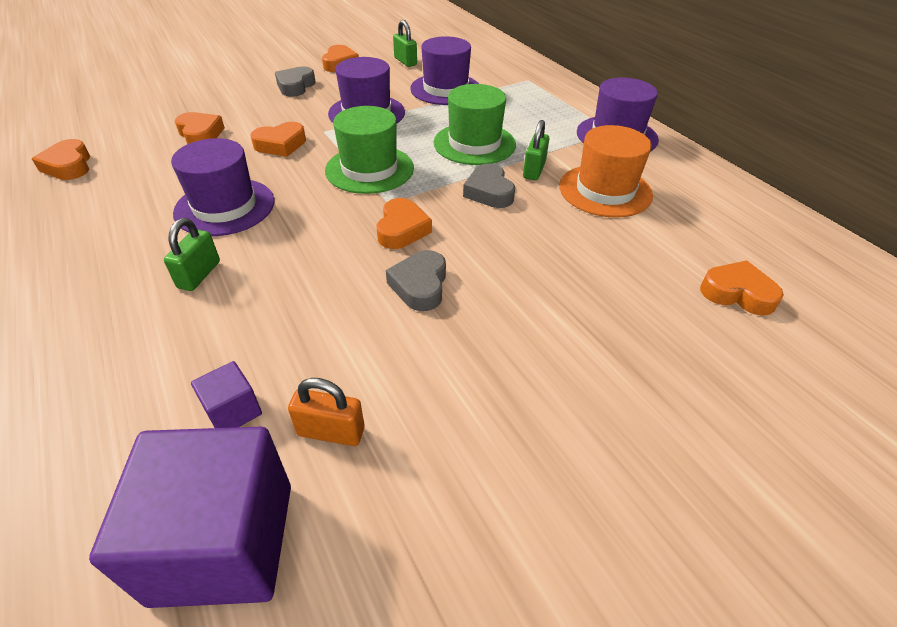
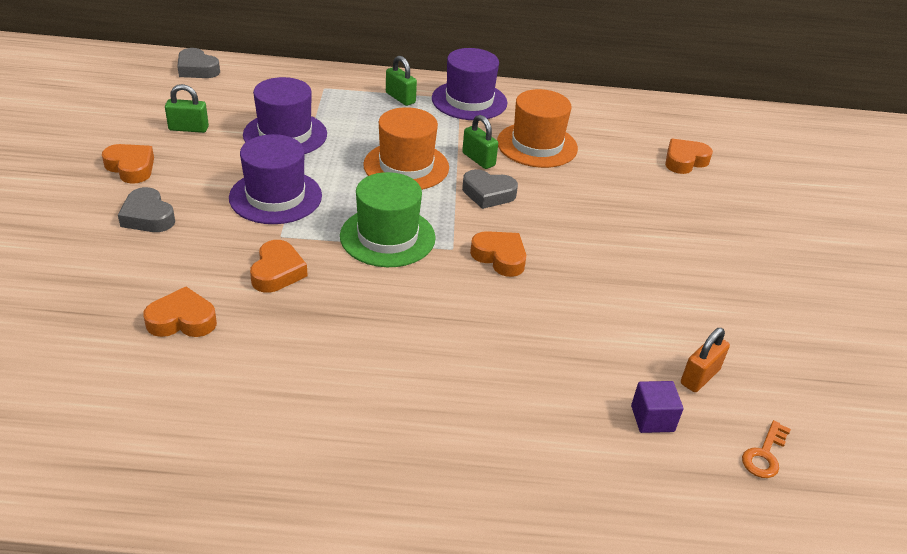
camera: 60 degrees left, 5 degrees down
(69, 166) = (135, 448): orange heart -> none
(199, 275) = (466, 393): green padlock -> green padlock (400, 98)
(224, 542) = (764, 454): purple cube -> orange key
(225, 207) = (364, 345): purple hat -> none
(420, 285) = (579, 278): grey heart -> grey heart (197, 69)
(474, 144) = (406, 166): green hat -> orange hat

